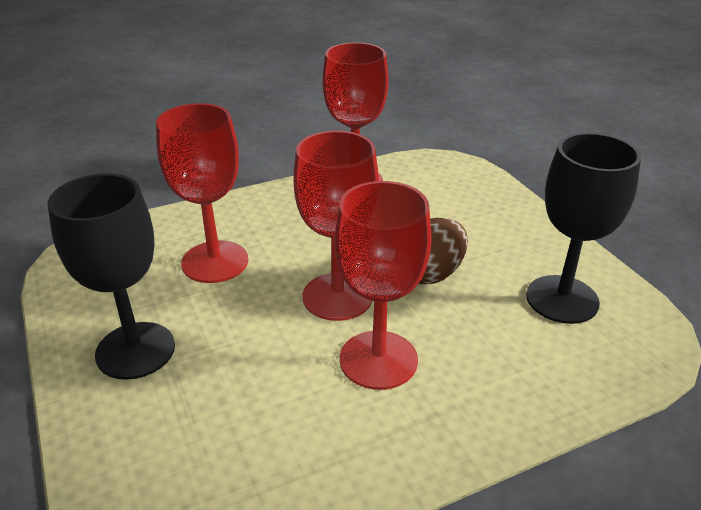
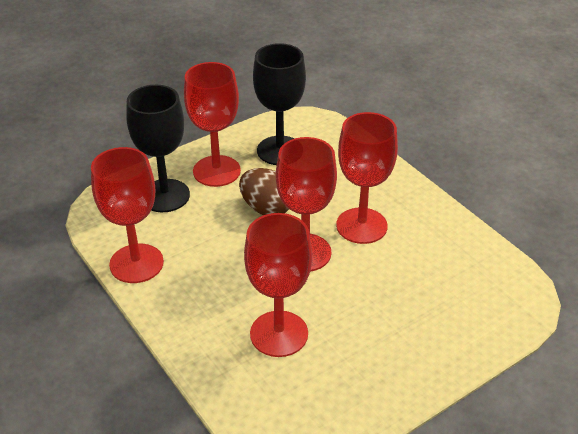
camera: 100 degrees left, 5 degrees up
(135, 350) = (396, 352): black goblet -> black goblet (165, 196)
(510, 240) = (216, 171): none -> red goblet

